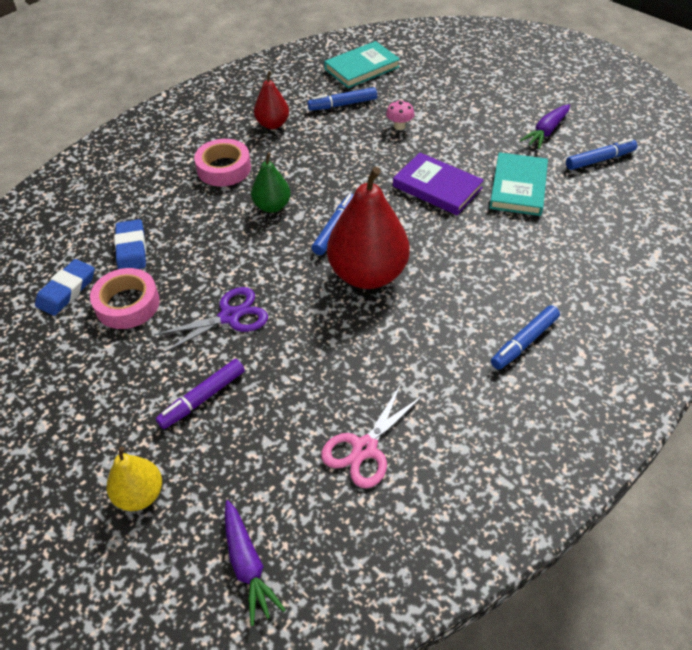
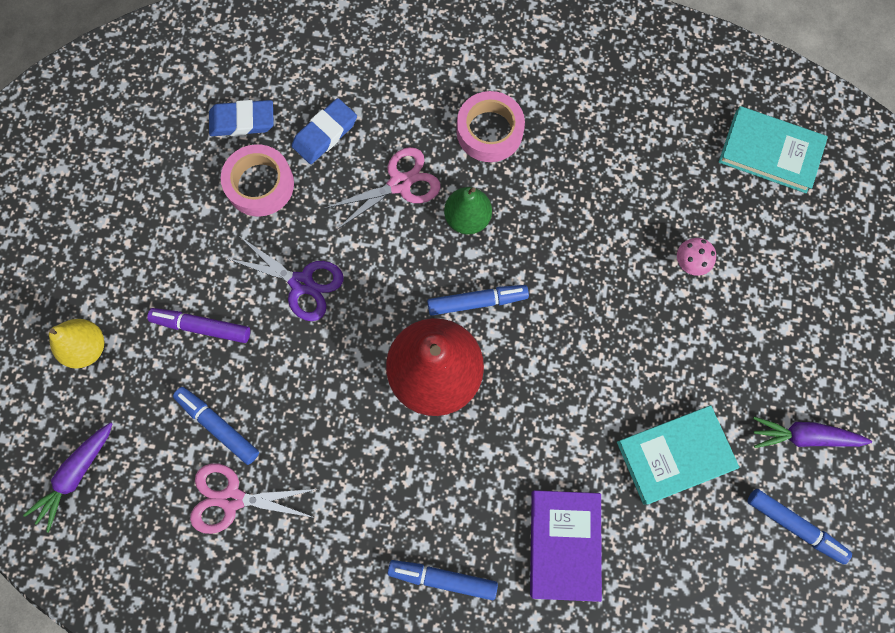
camera: 55 degrees right, 25 degrees up
(212, 227) = (400, 184): none -> pink scissors
(272, 124) = (594, 127): red pear -> none
(342, 105) = (683, 176): blue marker -> blue marker (218, 426)
(437, 187) = (613, 366): purple book -> purple book (564, 544)

